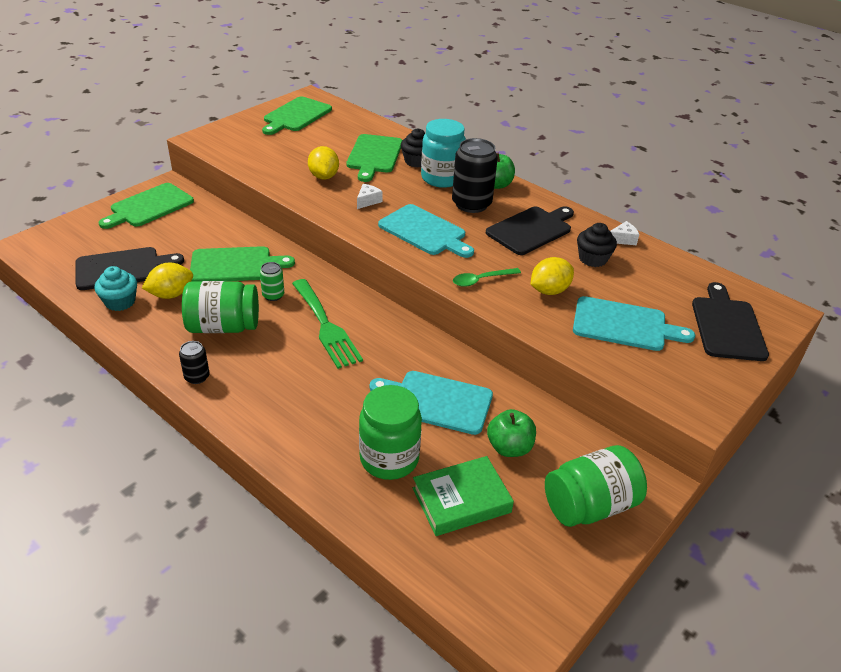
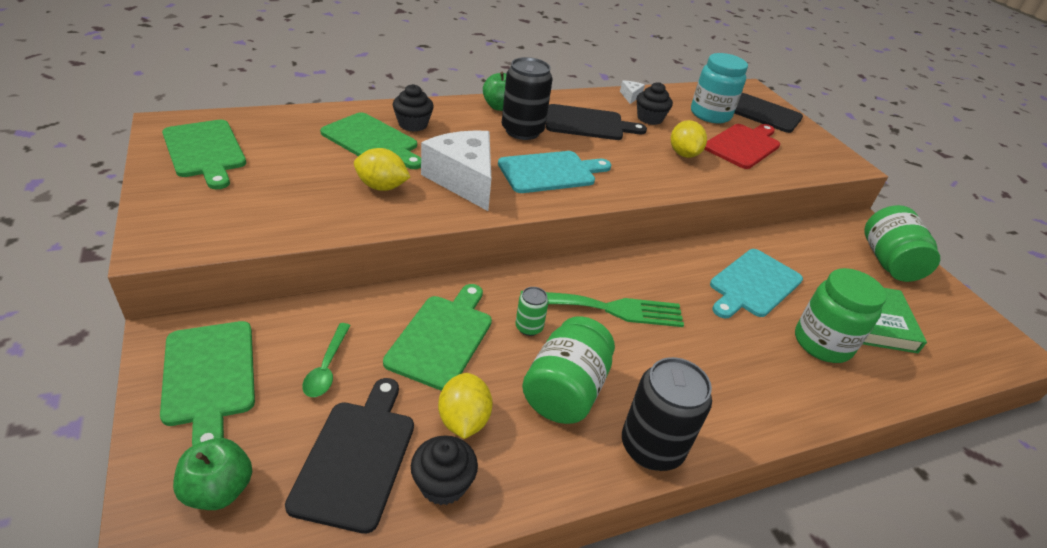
camera: 65 degrees left, 0 degrees up
(120, 302) = (443, 484): turquoise cupcake -> black cupcake
(197, 377) = (651, 447): black can -> black can, size x1.99
(368, 201) = (464, 180): white cheese -> white cheese, size x2.45
(441, 178) = (461, 126): turquoise jar -> turquoise jar (710, 114)
(481, 280) = (650, 177): green spoon -> green spoon (327, 367)
(509, 447) = (820, 271): green apple -> green apple (219, 490)
(531, 230) = (588, 123): black cutting board -> black cutting board turned 105 degrees clockwise
(624, 325) = (743, 145): turquoise cutting board -> red cutting board

